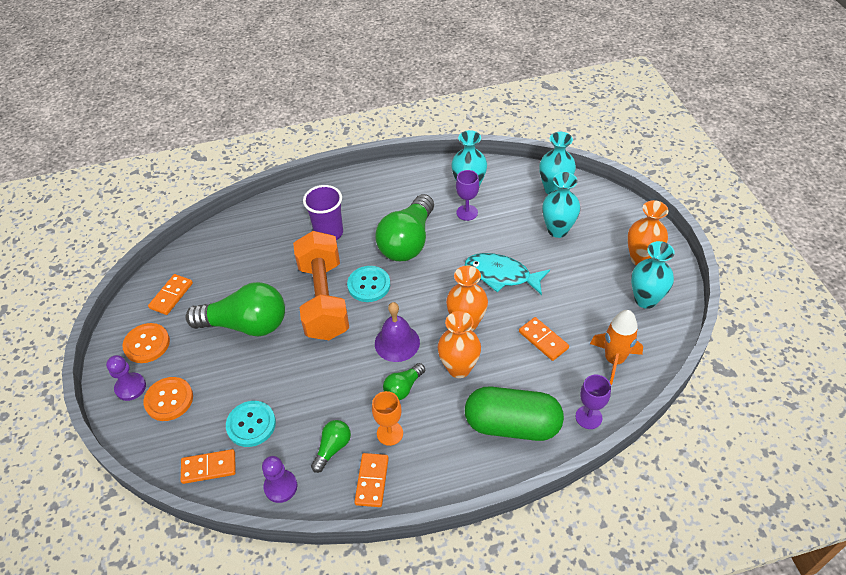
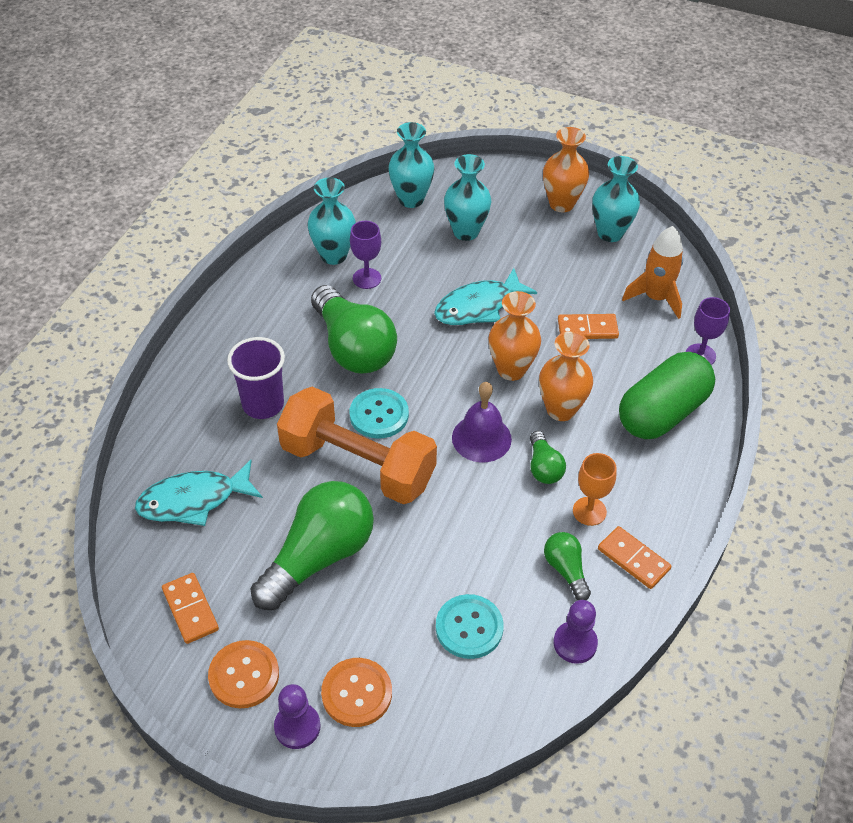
camera: 55 degrees left, 0 degrees up
(209, 468) = (492, 700): orange domino -> none
(240, 250) = (194, 500): none -> turquoise fish

